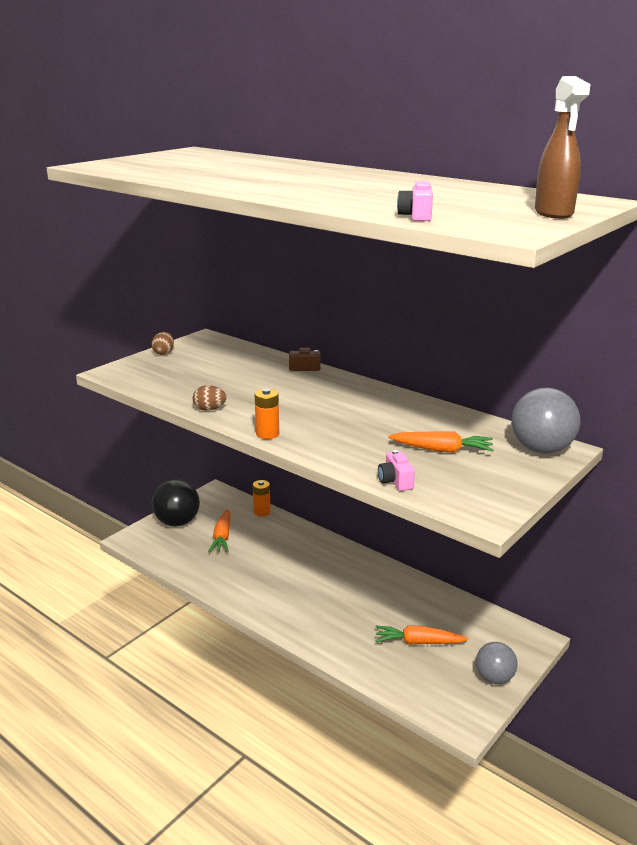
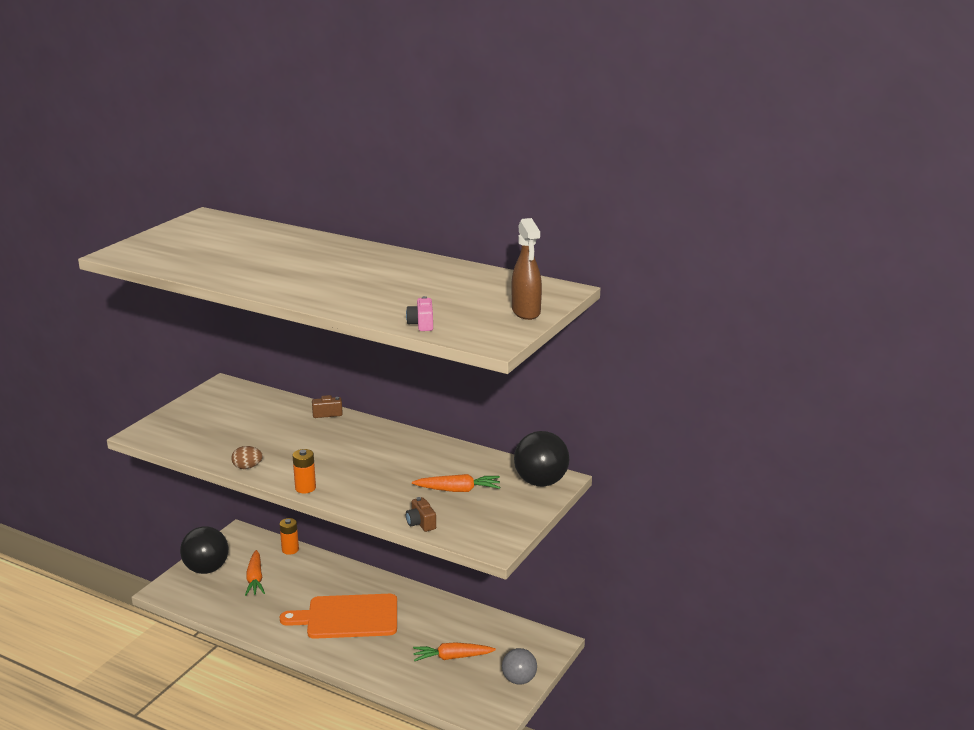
camera: 10 degrees left, 0 degrees up
(164, 353) = (186, 407): brown egg -> none
(310, 585) = (348, 617): none -> orange cutting board
(395, 481) = (421, 523): pink camera -> brown camera
(541, 450) = (541, 482): grey ball -> black ball

